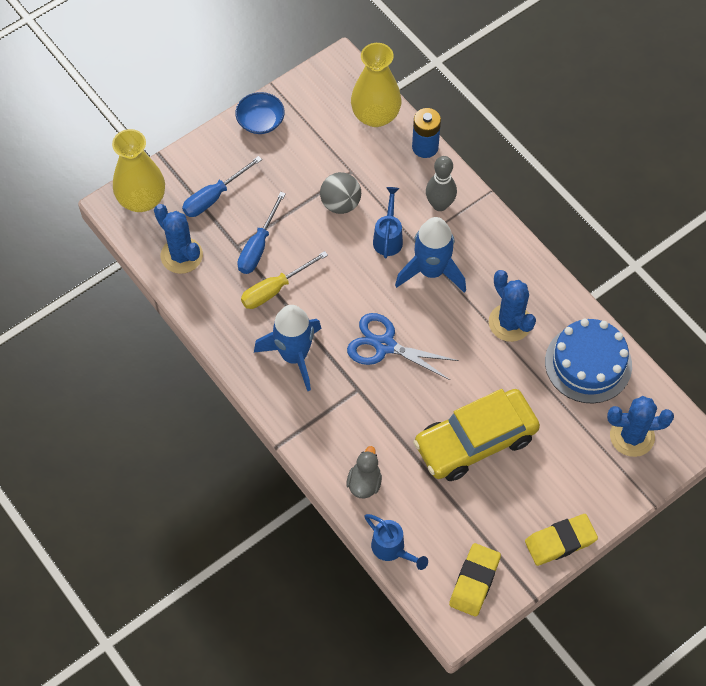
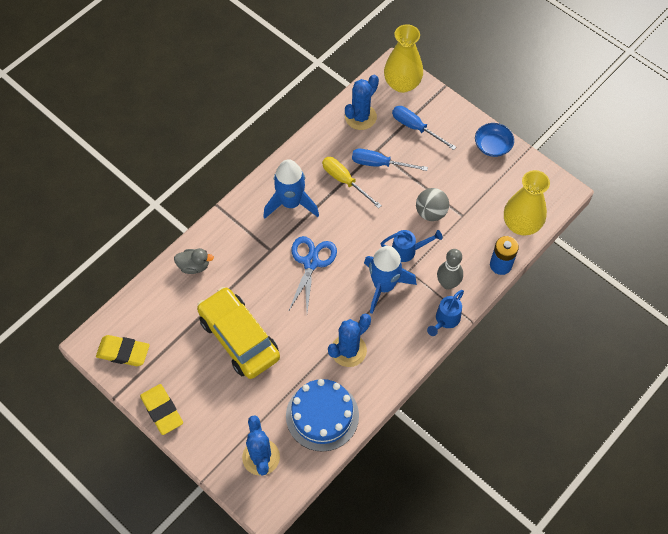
camera: 80 degrees right, 0 degrees up
(392, 550) = (143, 293): blue watering can -> blue watering can (445, 320)

